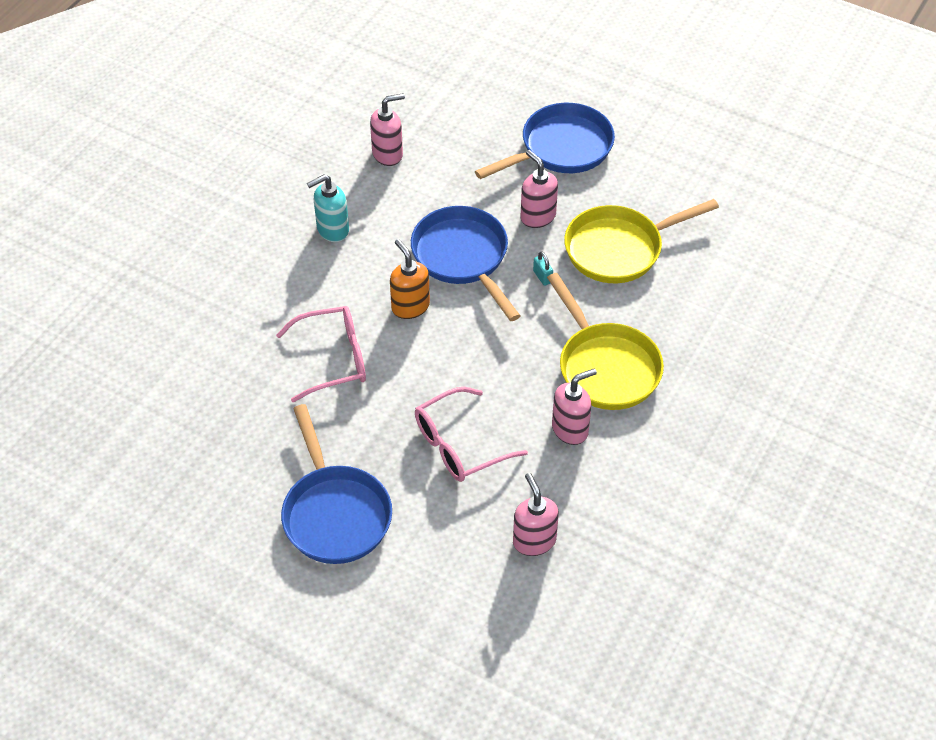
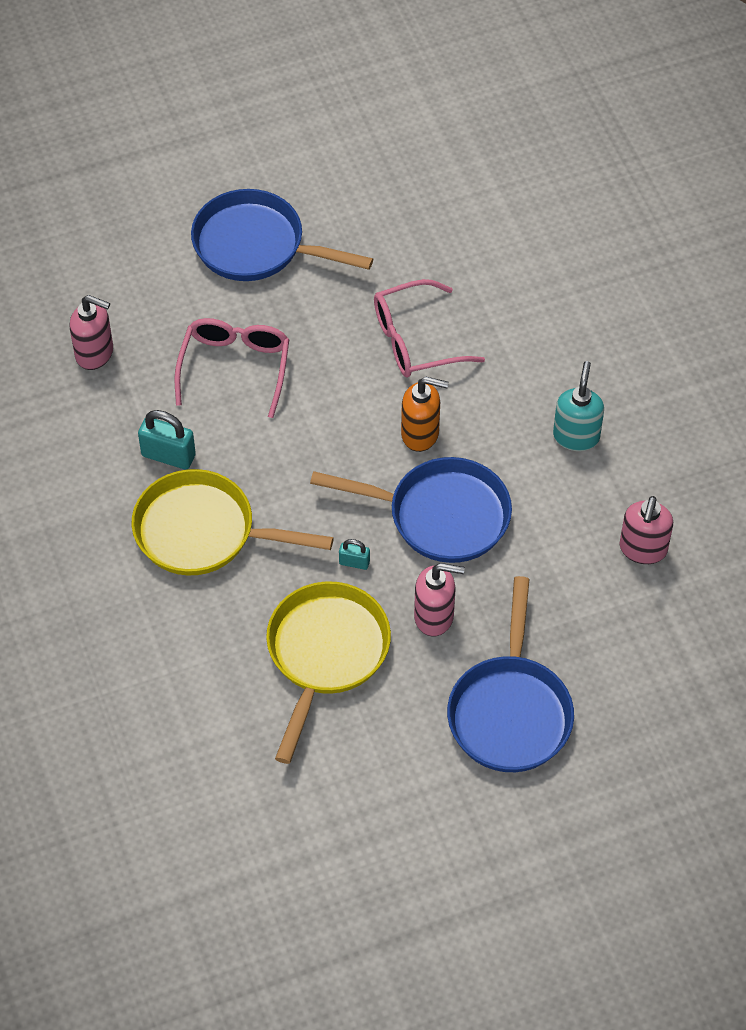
camera: 130 degrees right, 5 degrees up
(334, 359) = (415, 340): pink glasses -> pink glasses turned 45 degrees clockwise
(570, 429) = (168, 455): pink soap dispenser -> turquoise padlock

